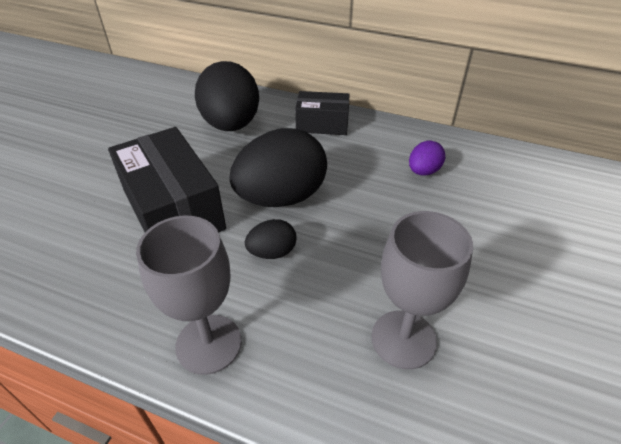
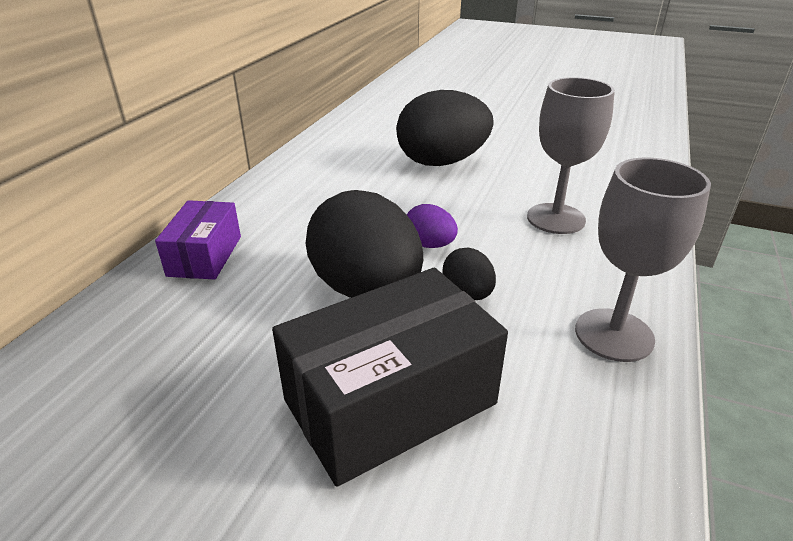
camera: 90 degrees left, 10 degrees down
(231, 125) = (158, 353): black egg -> black egg (442, 162)
(322, 124) = (205, 256): black box -> purple box
(423, 171) = (329, 192): purple egg -> purple egg (429, 245)

